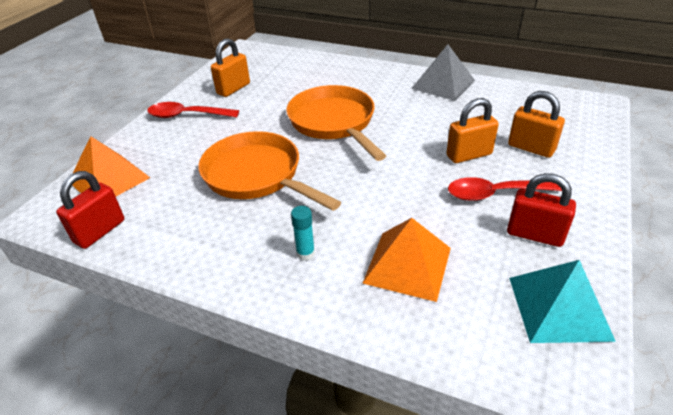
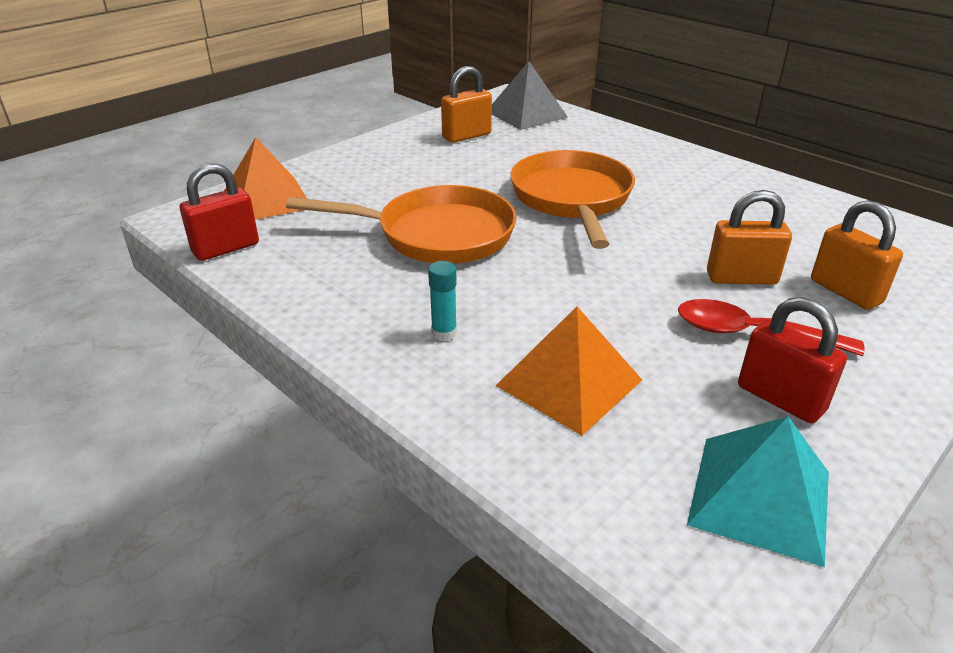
camera: 20 degrees right, 5 degrees down
(187, 115) = (393, 153): red spoon -> none
(257, 175) = (437, 235): orange pan -> orange pan turned 120 degrees clockwise
(443, 84) = (757, 186): grey pyramid -> grey pyramid (526, 114)

